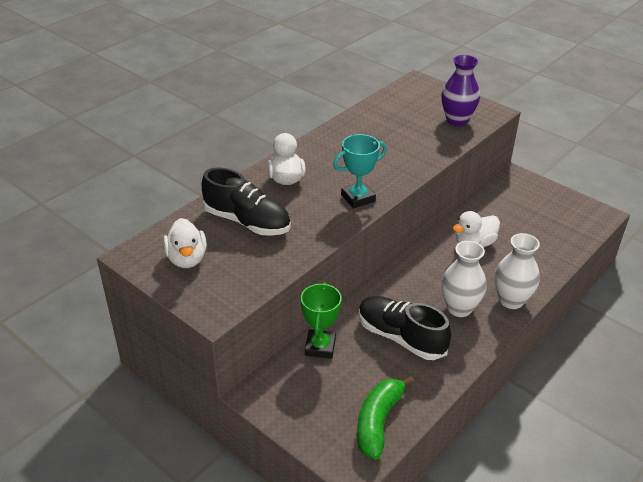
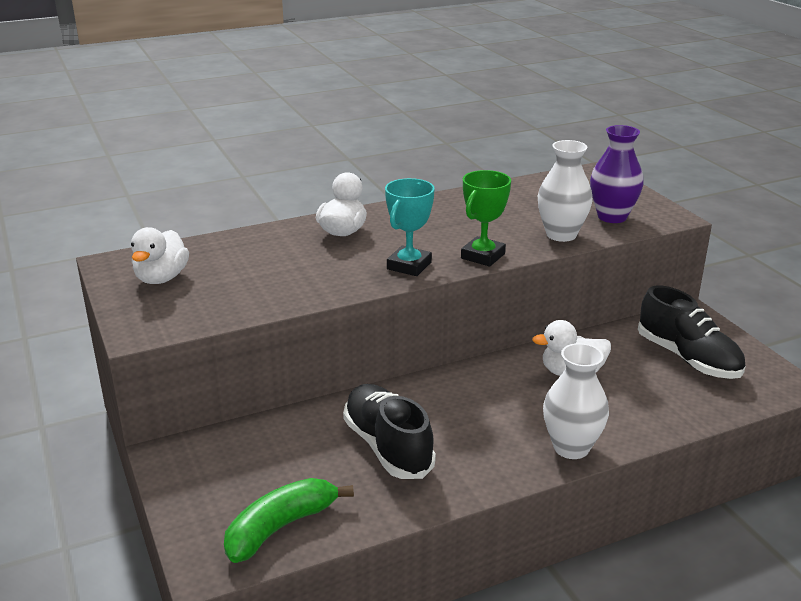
camera: 25 degrees right, 10 degrees down
(247, 222) = (259, 260): black shoe -> black shoe (688, 358)
(320, 347) = (281, 428): green trophy -> green trophy (483, 256)
(358, 198) = (409, 266): turquoise trophy -> turquoise trophy turned 60 degrees counterclockwise
(459, 308) = (491, 437): white vase -> white vase (561, 235)

